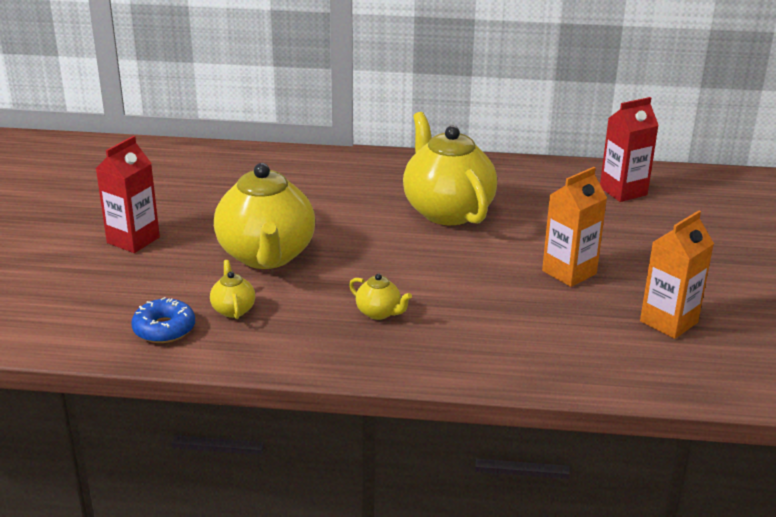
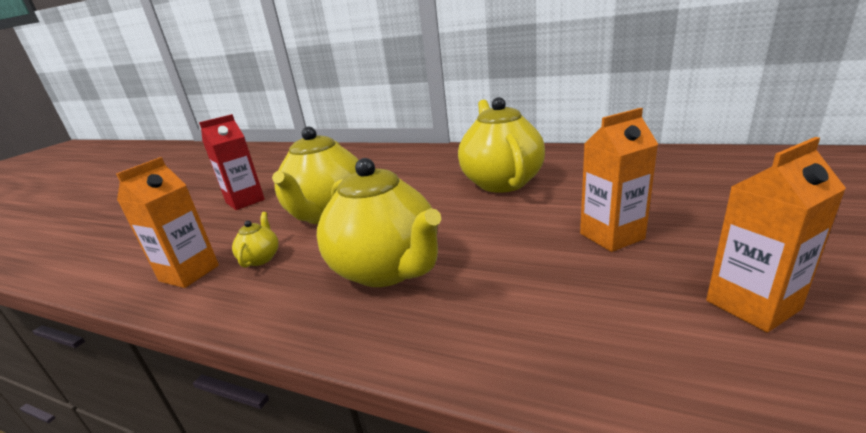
camera: 20 degrees right, 5 degrees down
(164, 329) = (189, 273): blue donut -> orange carton
(379, 313) = (387, 269): yellow teapot -> yellow teapot, size x2.40
(623, 191) = (678, 166): red carton -> none

